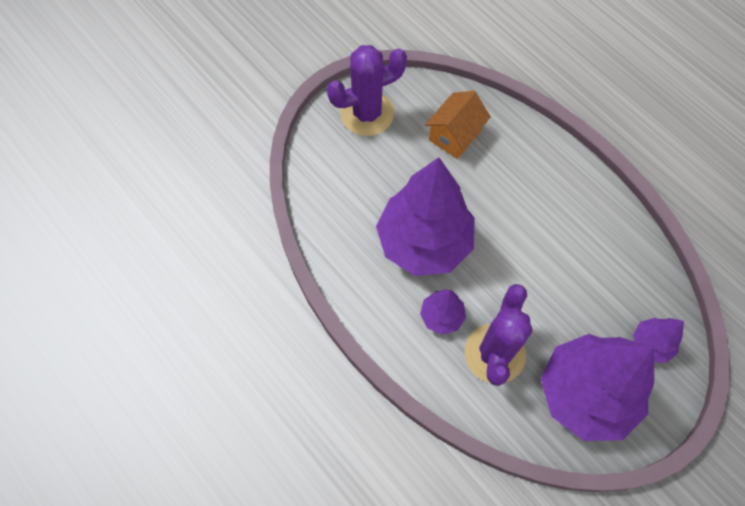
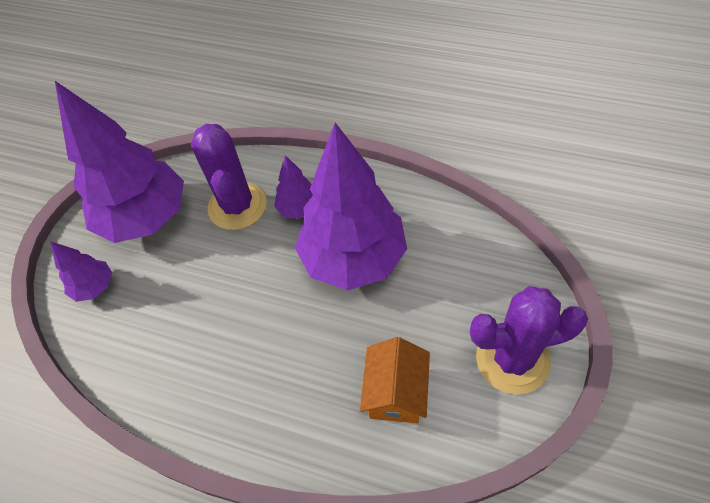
camera: 155 degrees right, 10 degrees down
(367, 113) = (512, 359): purple cactus -> purple cactus turned 45 degrees clockwise

